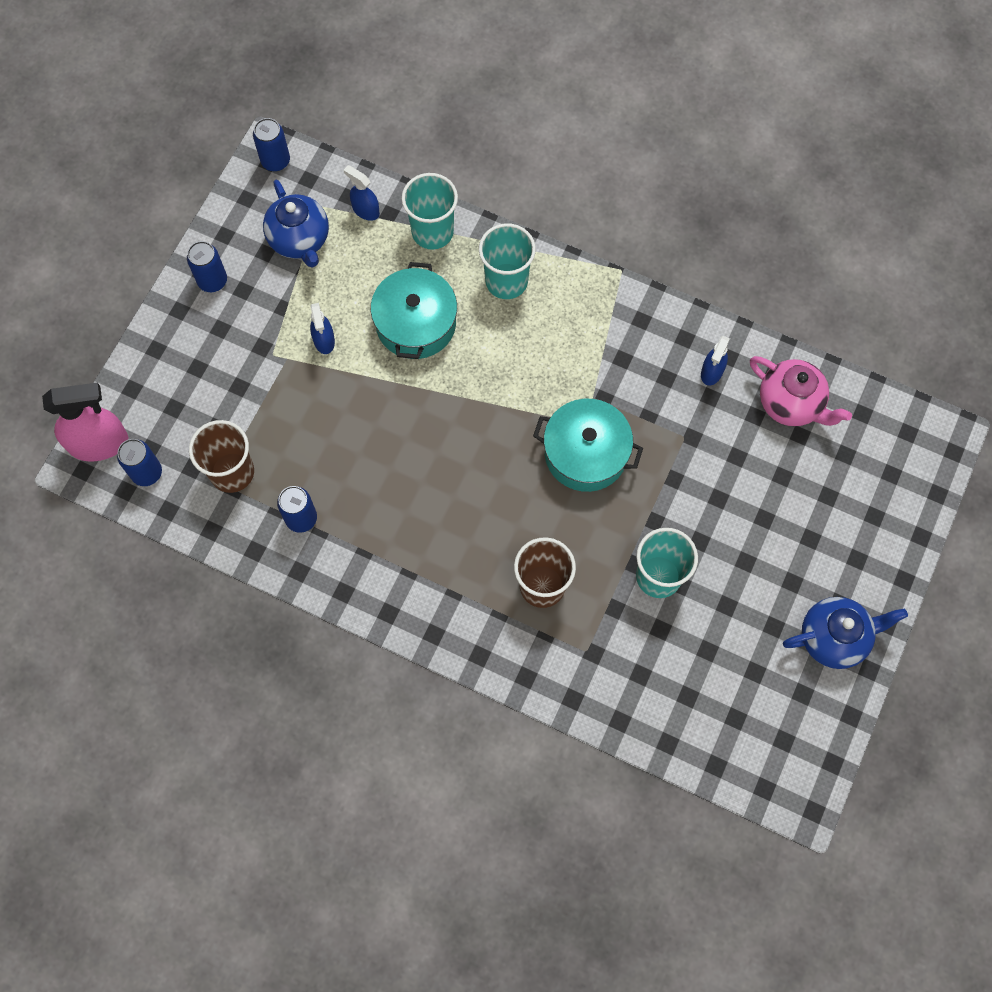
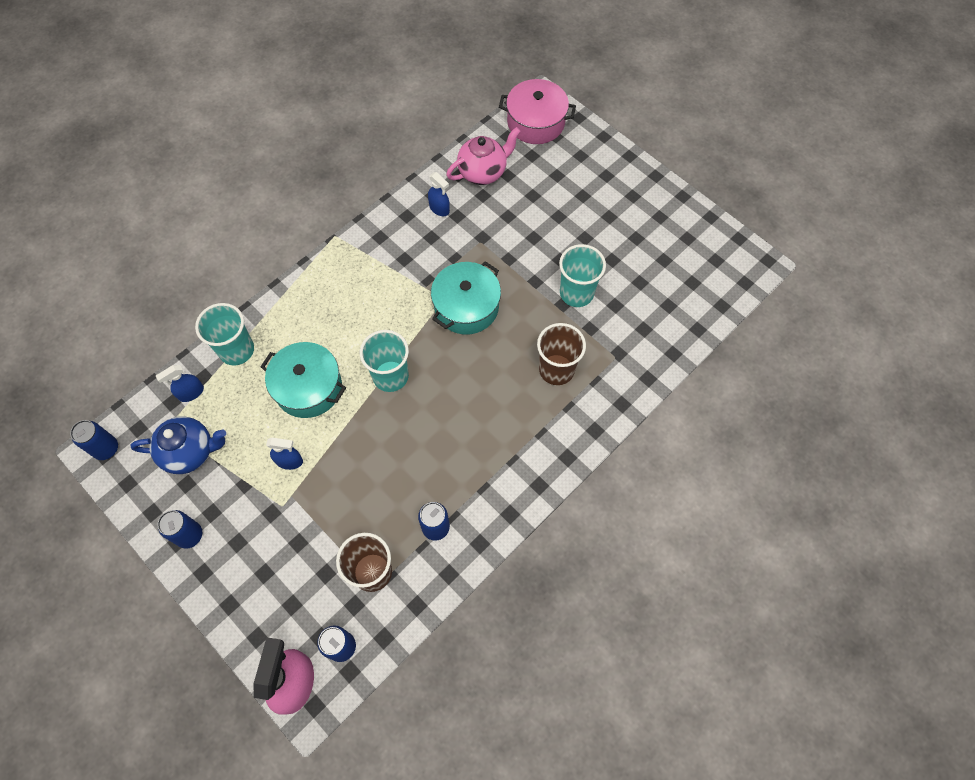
camera: 70 degrees left, 5 degrees down
(506, 281) = (305, 313): turquoise cup -> turquoise cup (390, 376)
(834, 638) = (655, 207): blue teapot -> none
(902, 441) = (536, 122): none -> pink pot

